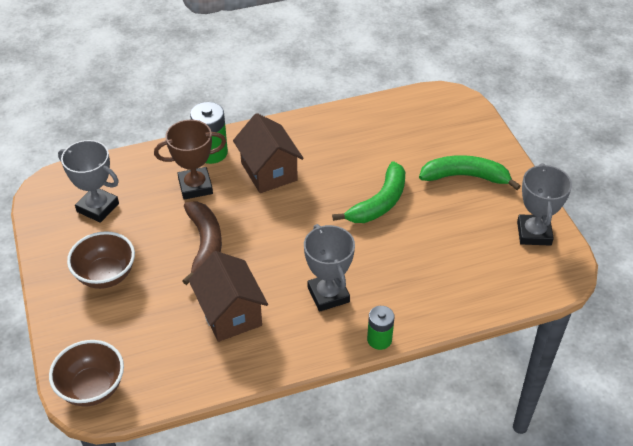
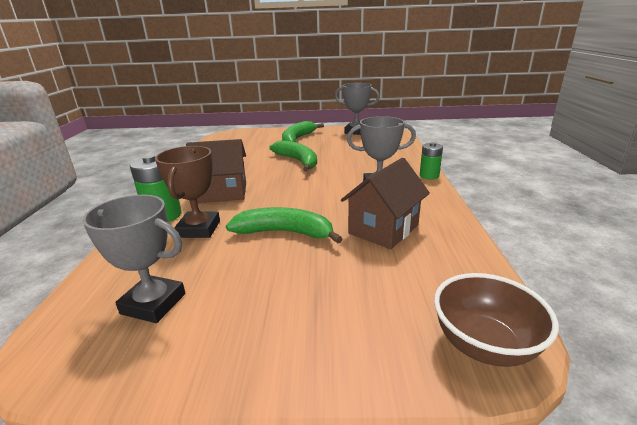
camera: 70 degrees left, 20 degrees down
(98, 207) = (153, 303): grey trophy -> grey trophy turned 60 degrees clockwise
(106, 275) = (283, 309): brown bowl -> none
(205, 245) = (285, 232): brown banana -> green banana
(230, 313) = (383, 229): brown house -> brown house turned 45 degrees counterclockwise

